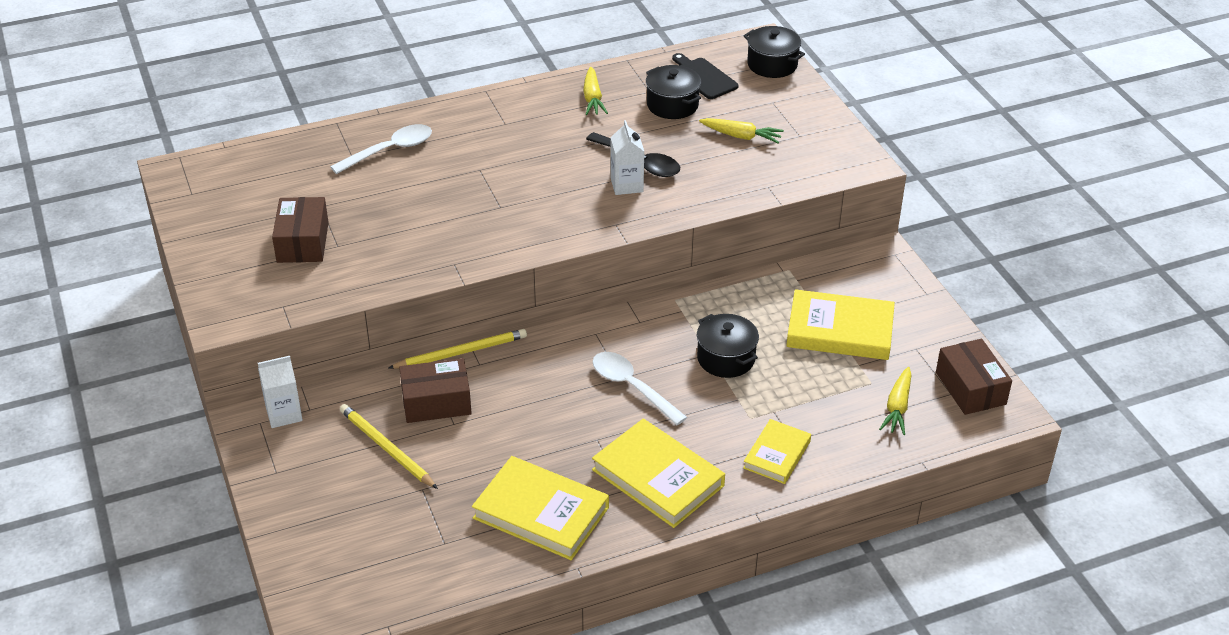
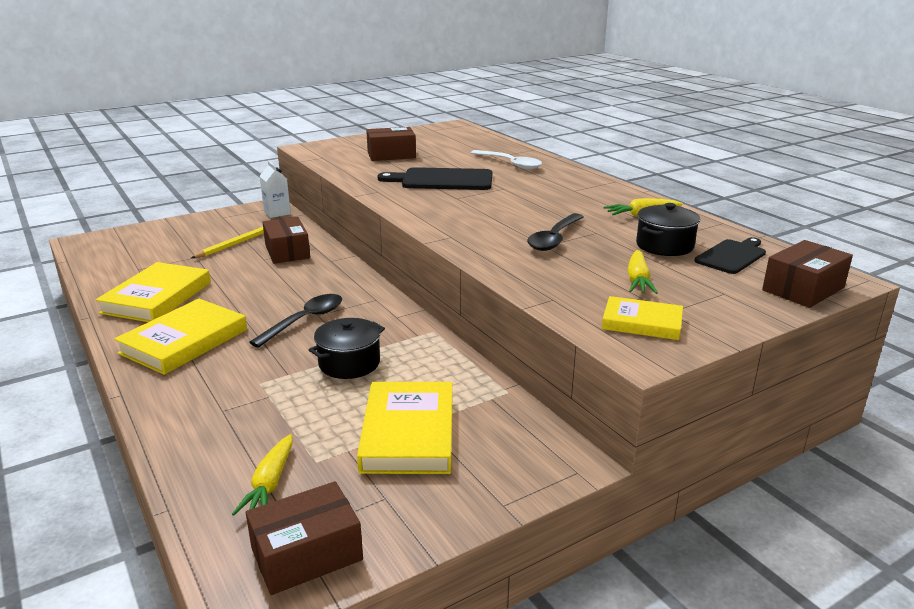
camera: 80 degrees right, 15 degrees down
(431, 209) = (443, 180): none -> black cutting board
(460, 352) = (344, 253): yellow pencil -> none
(626, 185) = (513, 236): white carton -> none
(632, 387) = (304, 321): white spoon -> black spoon
(772, 64) = (803, 289): black pot -> brown box
(777, 454) = (202, 402): yellow book -> yellow book (642, 323)
(897, 407) = (270, 485): yellow carrot -> yellow carrot turned 90 degrees counterclockwise

